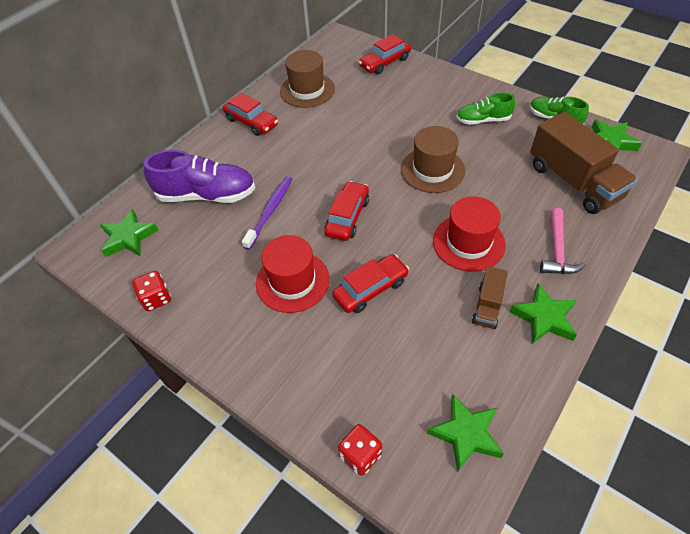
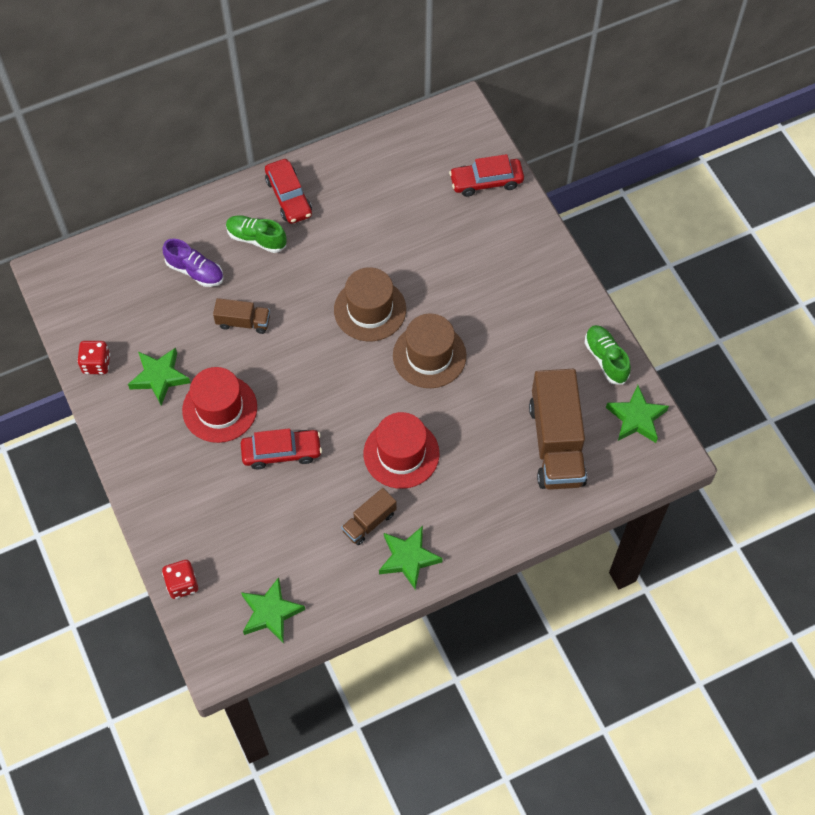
camera: 25 degrees right, 10 degrees up
(129, 237) = (101, 284): green star -> green star (159, 377)
(207, 195) = (195, 271): purple shoe -> purple shoe, size x0.59
(270, 211) = (243, 322): purple toothbrush -> brown truck
(307, 90) = (374, 180): brown hat -> brown hat (370, 309)
(347, 217) = (310, 367): red car -> none
(483, 120) = (529, 320): green shoe -> green shoe (256, 238)
(557, 250) = (475, 504): pink hammer -> none

